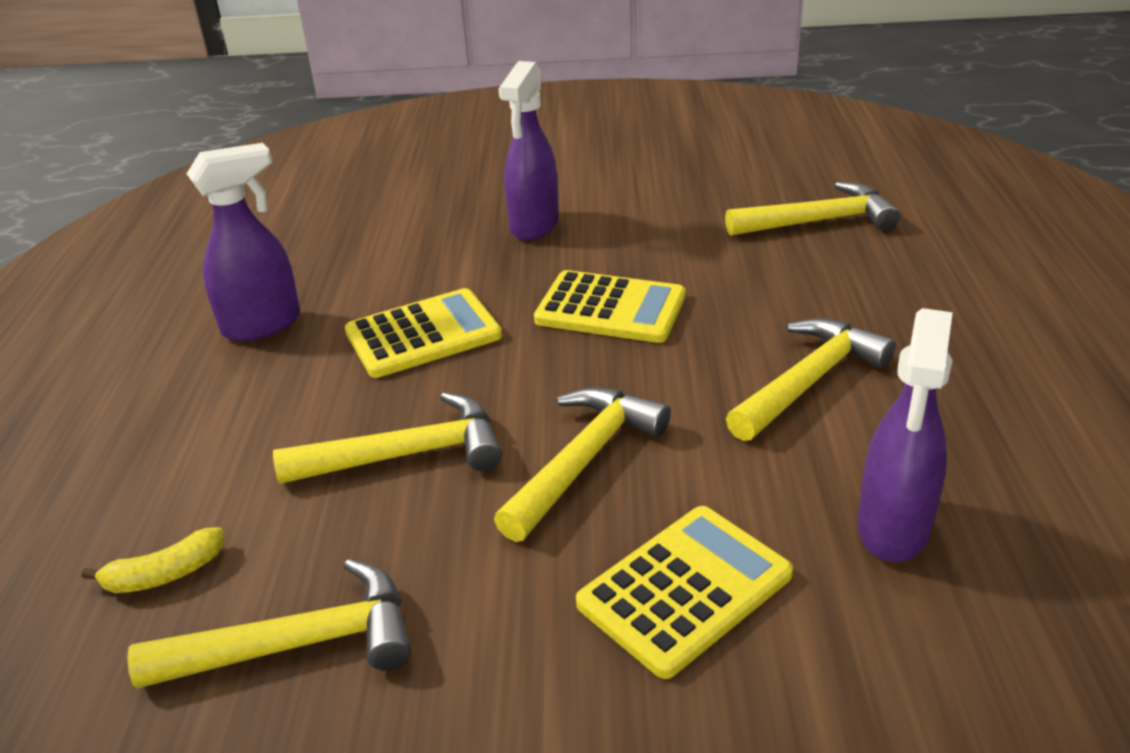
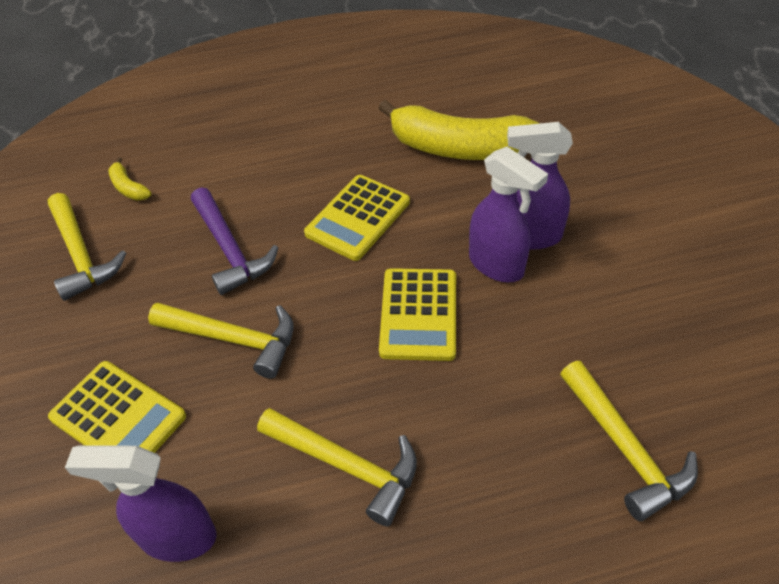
camera: 75 degrees right, 15 degrees up
(263, 325) = (351, 139): purple spray bottle -> purple spray bottle (496, 265)
(357, 248) = (459, 148): none -> yellow banana
(406, 455) = (230, 249): yellow hammer -> purple hammer
(423, 334) = (358, 218): yellow calculator -> yellow calculator turned 75 degrees clockwise

